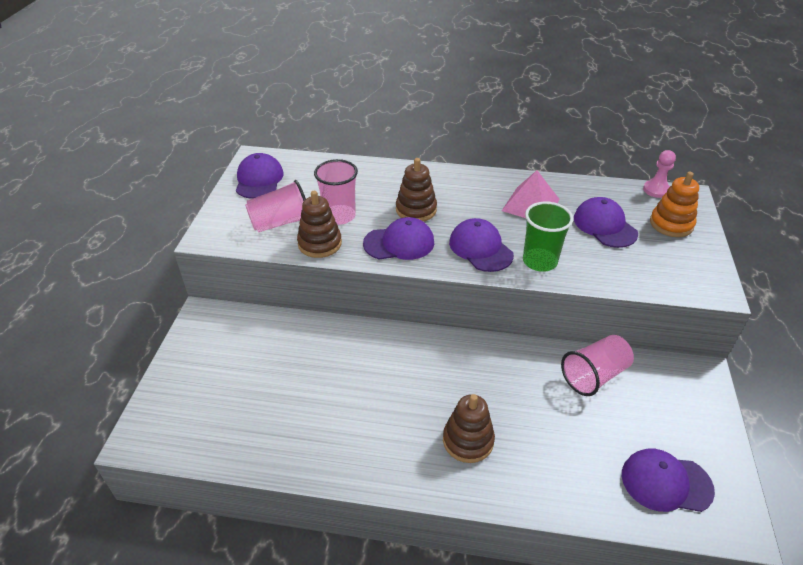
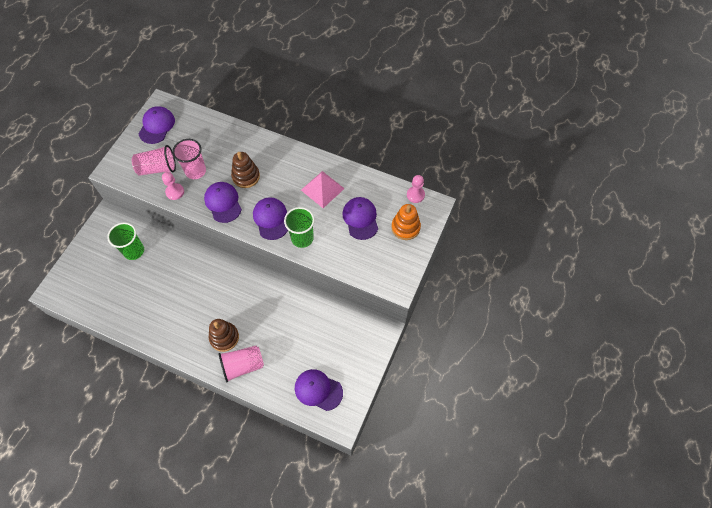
camera: 15 degrees right, 20 degrees up
(263, 352) = (134, 251): none -> green cup
(320, 244) = (175, 192): brown stacking toy -> pink pawn
(399, 243) = (223, 203): purple cap -> purple cap turned 120 degrees counterclockwise
(594, 375) = (317, 315): pink cup -> pink cup (243, 365)

